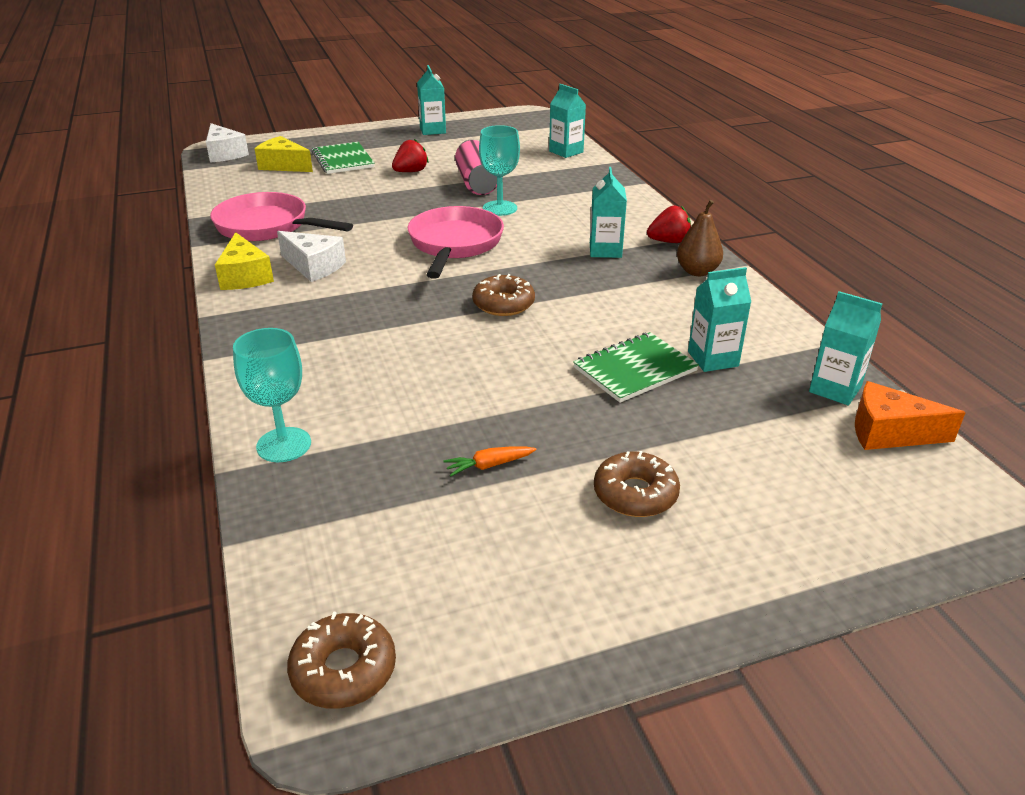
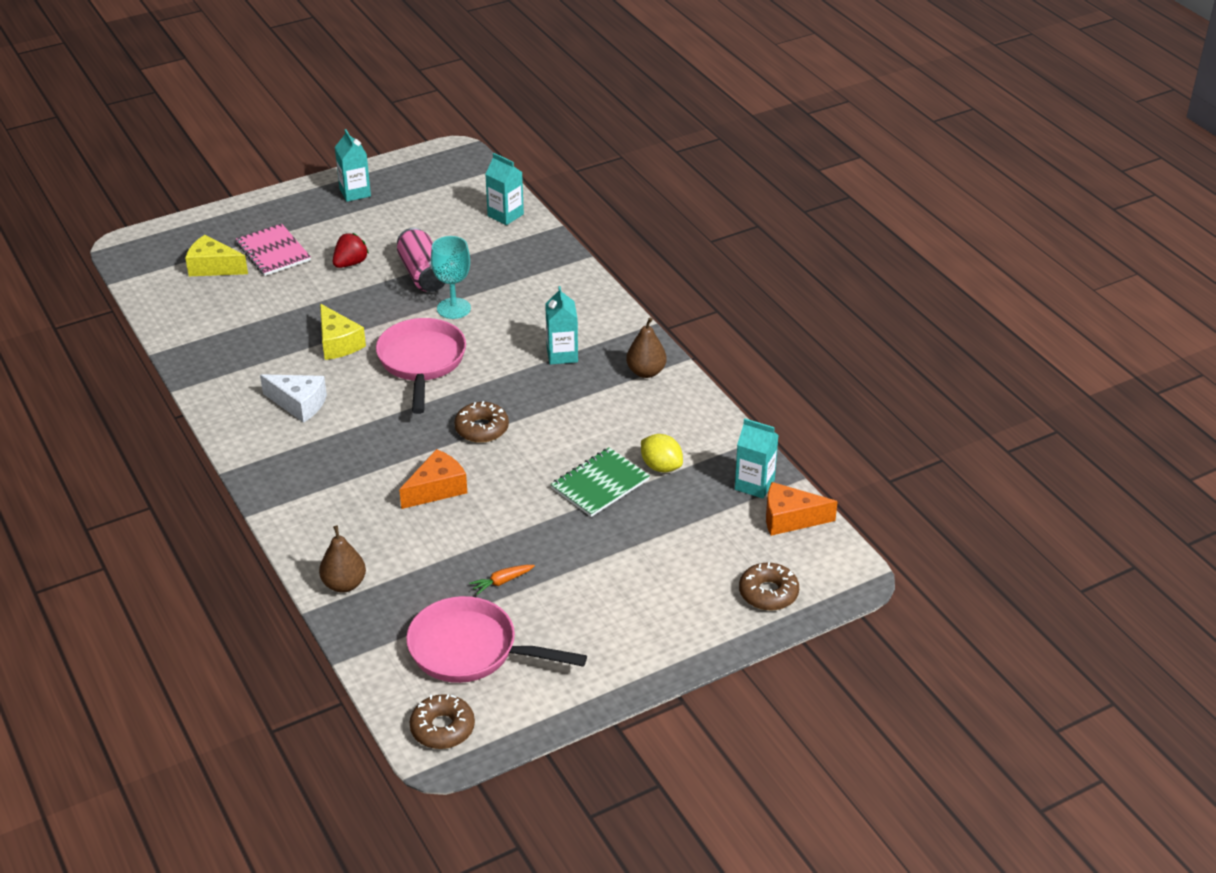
camera: 10 degrees left, 5 degrees up
(225, 154) = (141, 254): white cheese -> none
(245, 276) = (240, 423): yellow cheese -> yellow cheese (338, 343)
(268, 226) = (234, 358): pink pan -> pink pan (471, 650)
(284, 445) = (344, 584): turquoise goblet -> brown pear
(343, 160) = (273, 252): green notebook -> pink notebook
(435, 355) = (437, 489): none -> orange cheese
(635, 494) = (609, 591): brown donut -> brown donut (768, 593)
(669, 242) = (619, 337): red strawberry -> none
(713, 359) = (661, 466): turquoise carton -> yellow lemon

